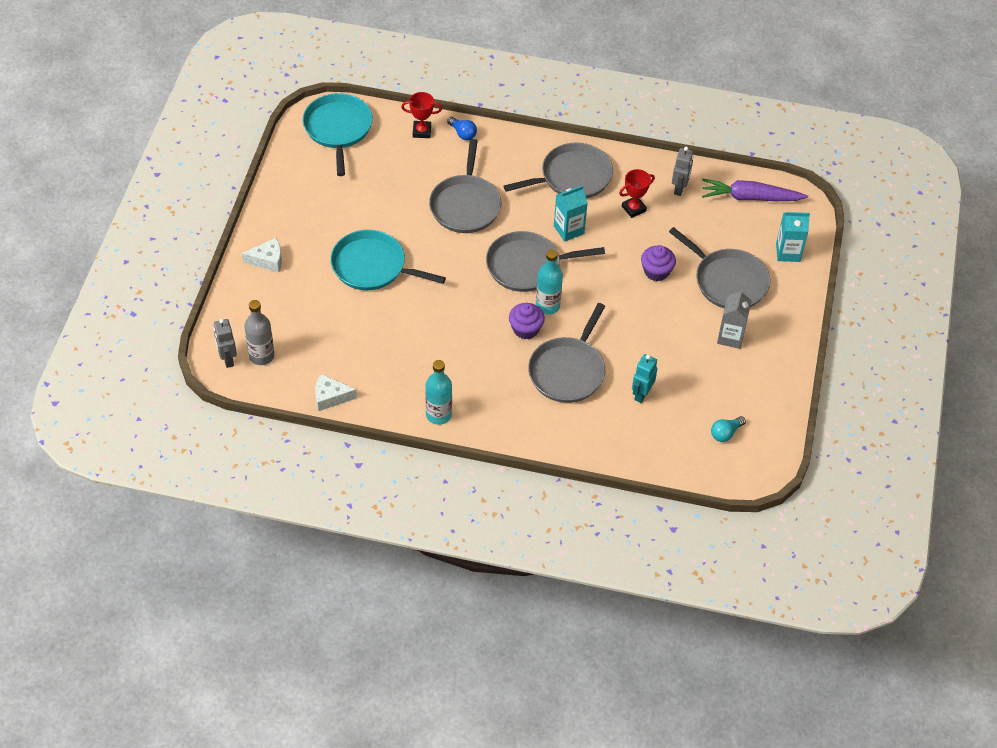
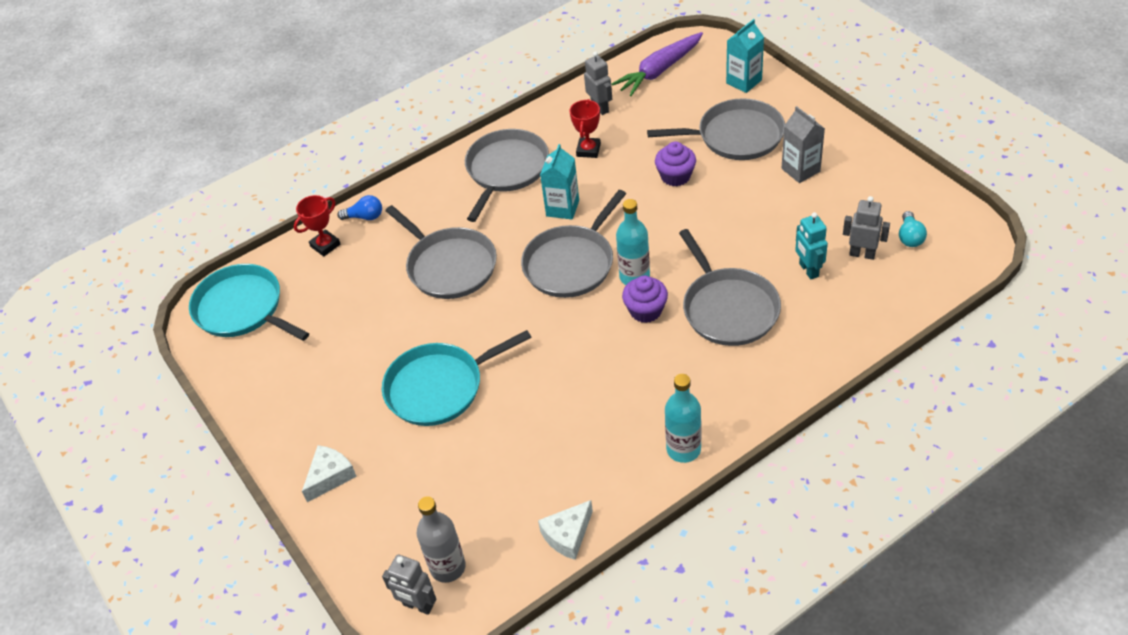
camera: 40 degrees left, 5 degrees down
(684, 415) = (862, 254): none -> grey robot

